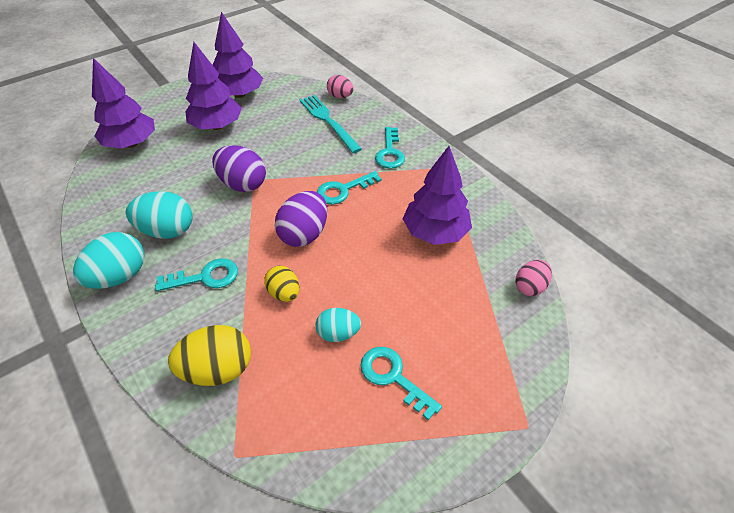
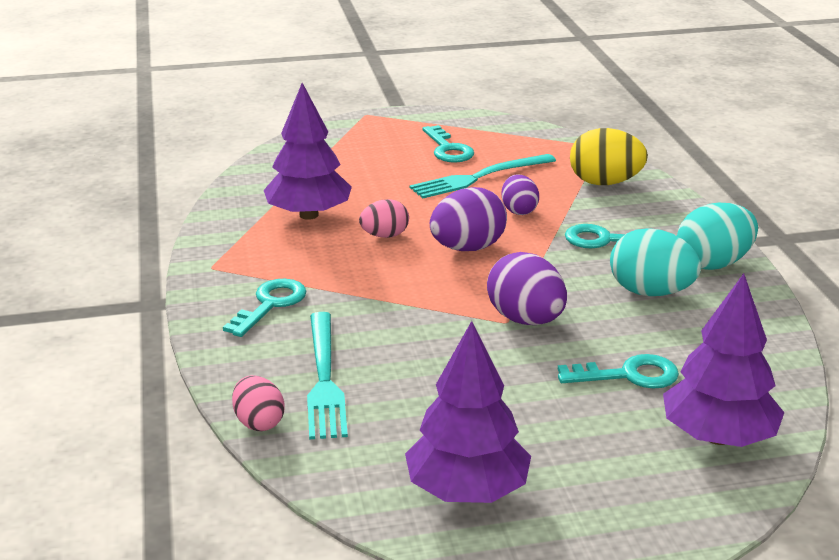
camera: 155 degrees left, 20 degrees down
(217, 126) = (540, 427): purple tree -> none
(284, 293) = (519, 210): yellow egg -> purple egg
(338, 333) = (479, 177): turquoise egg -> turquoise fork
(343, 190) = (383, 277): turquoise key -> turquoise key (629, 375)
(530, 286) = (264, 162): pink egg -> pink egg (385, 236)

